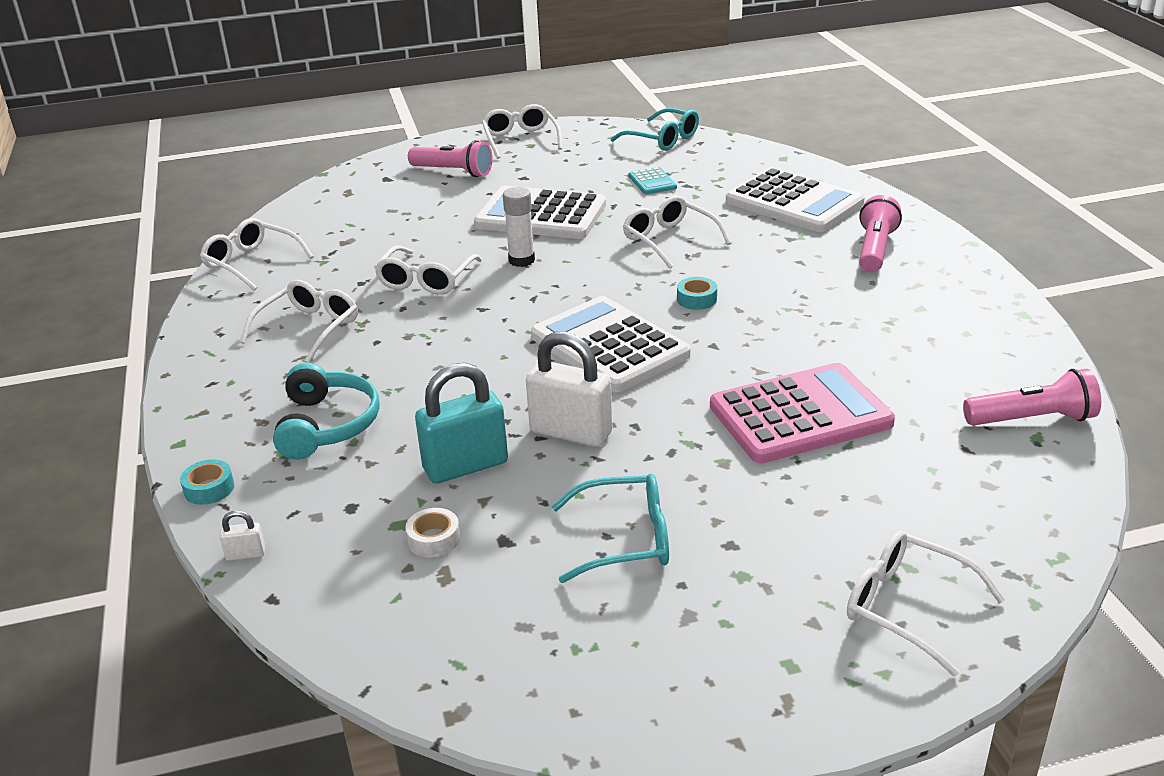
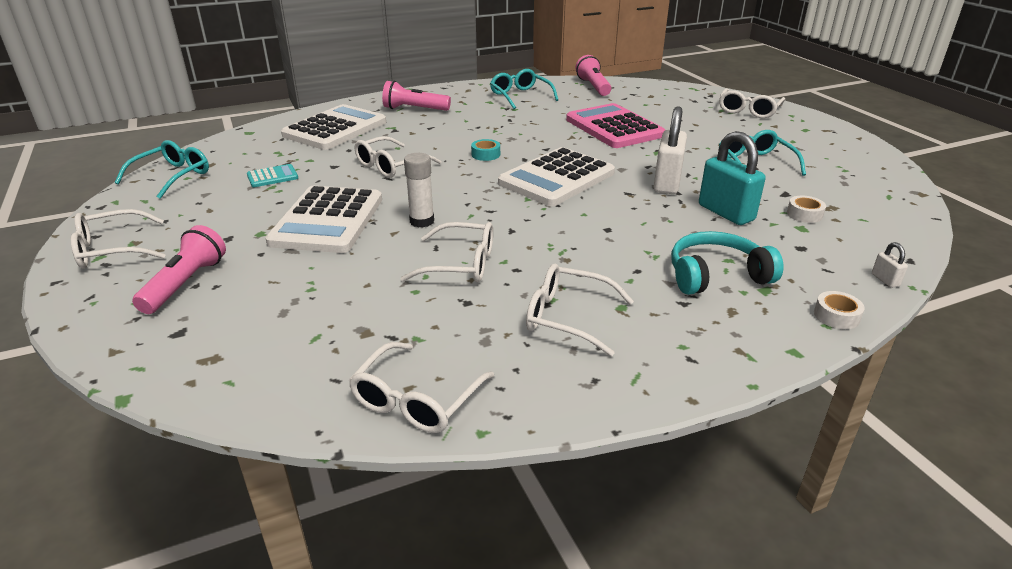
camera: 100 degrees left, 0 degrees up
(209, 488) = (836, 316): turquoise tape -> white tape
(955, 337) = (520, 96): none -> turquoise glasses

